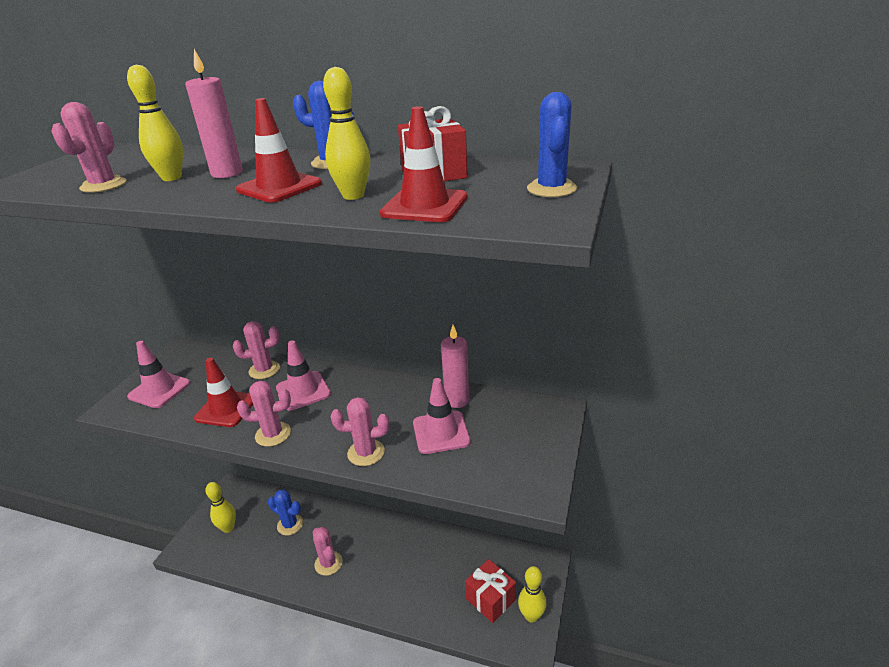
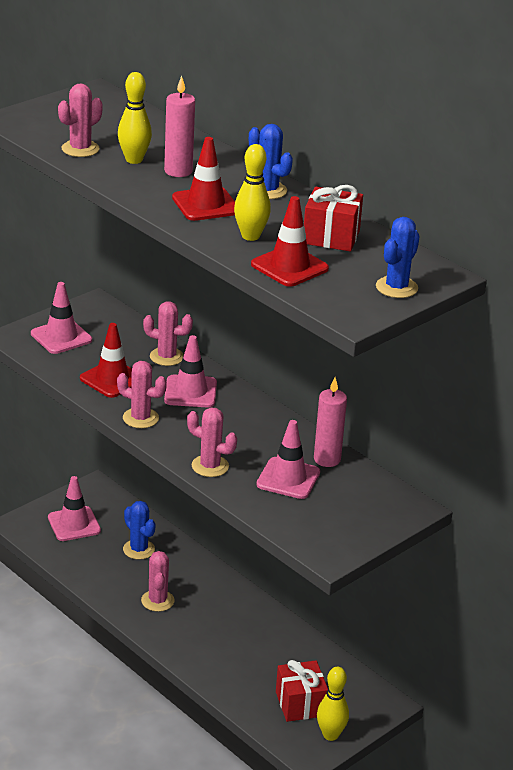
camera: 25 degrees right, 0 degrees up
(228, 528) = (74, 524): yellow bowling pin -> pink traffic cone

